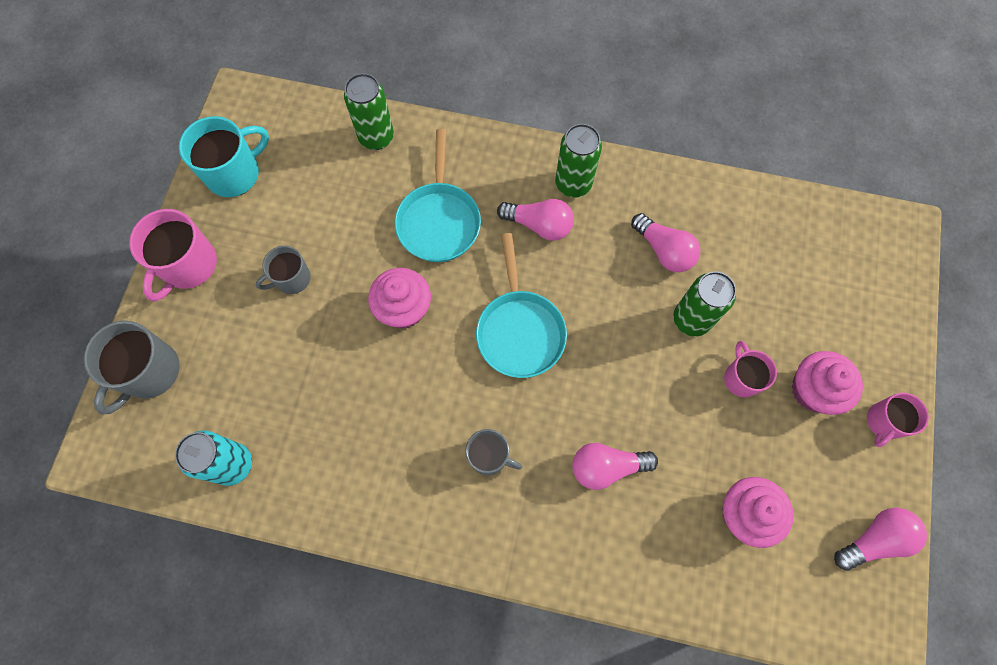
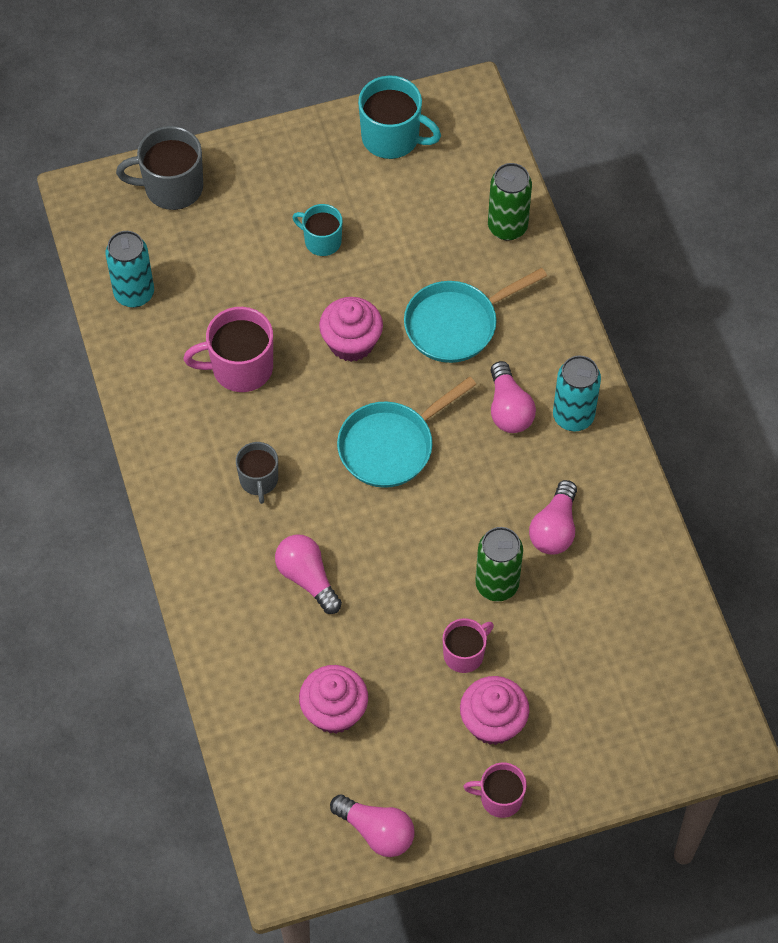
camera: 60 degrees right, 10 degrees down
(188, 265) = (282, 157): pink mug -> pink mug (240, 368)
(292, 279) = (321, 241): grey mug -> turquoise mug
(573, 184) = (573, 416): green can -> turquoise can

